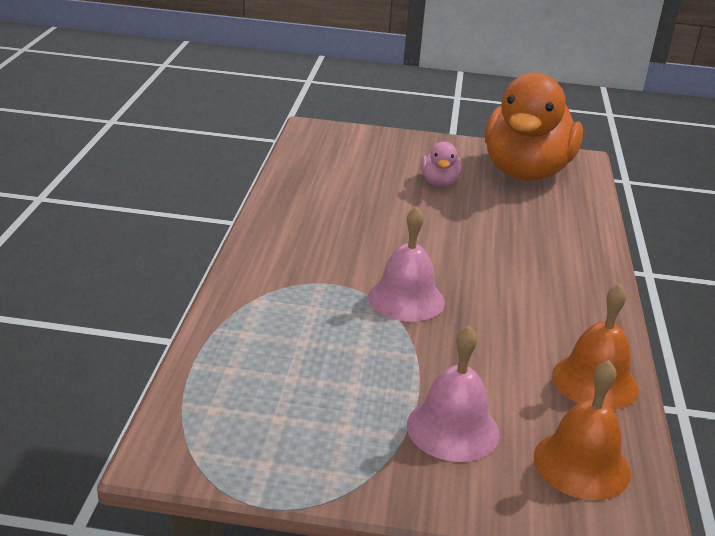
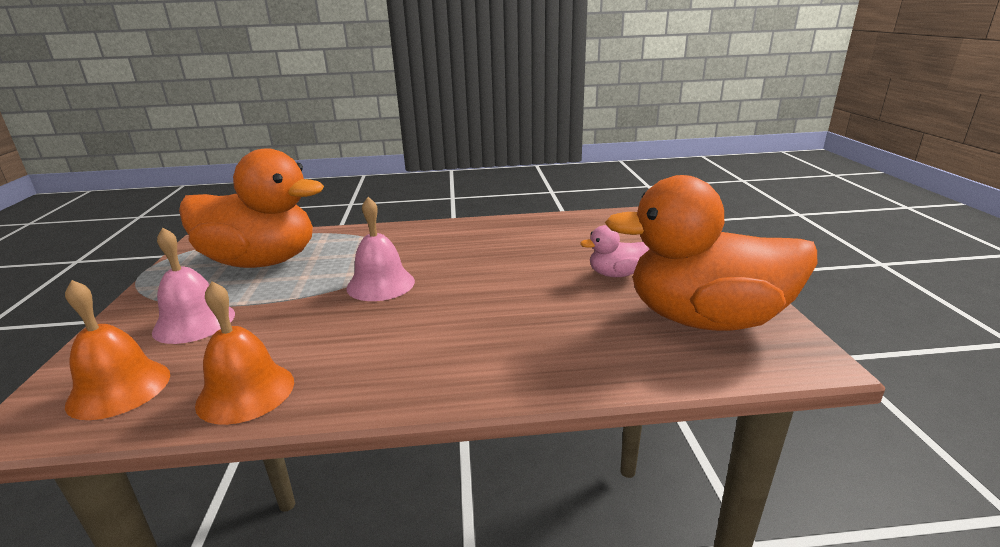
camera: 80 degrees right, 5 degrees down
(292, 385) = (262, 262): none -> orange duck

